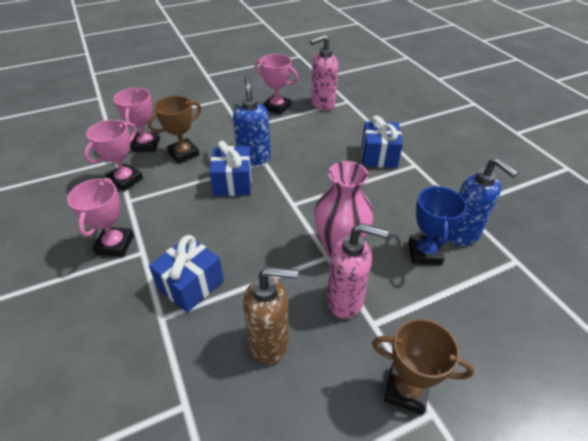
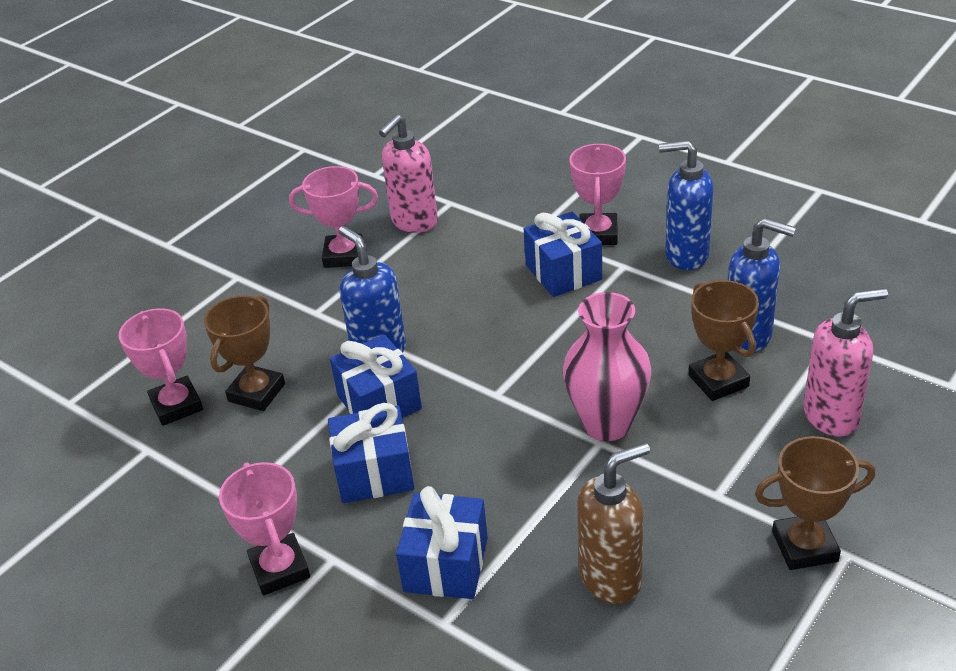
camera: 25 degrees left, 5 degrees down
(125, 180) = (198, 474): pink trophy -> pink trophy (598, 234)
(200, 217) = (374, 473): none -> blue gift
(345, 301) = (665, 485): pink soap dispenser -> pink soap dispenser (832, 416)
(424, 253) = (718, 381): blue trophy -> brown trophy
(456, 173) = (685, 255): none -> blue soap dispenser

